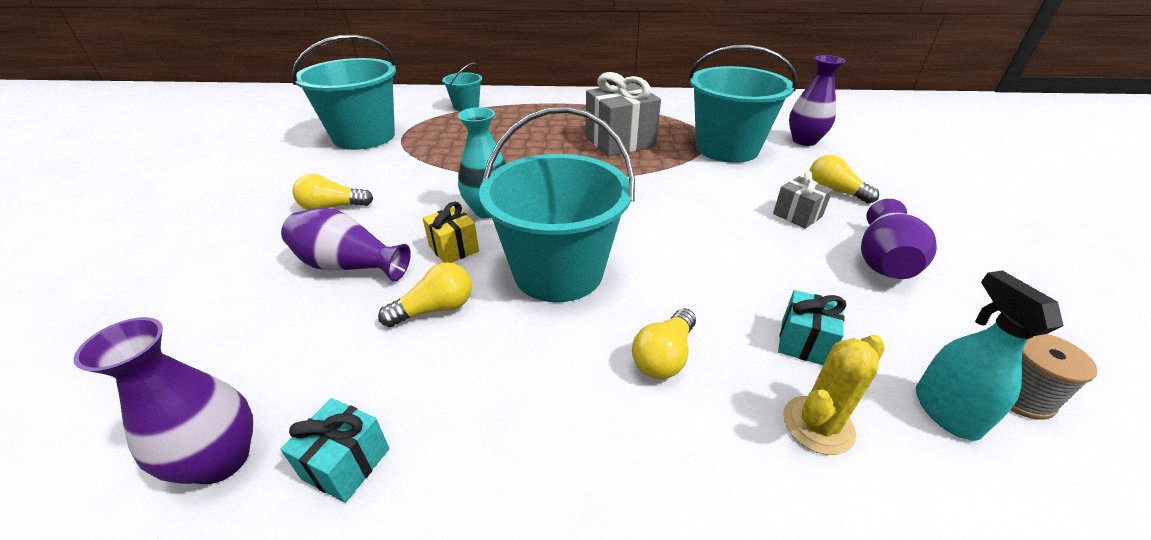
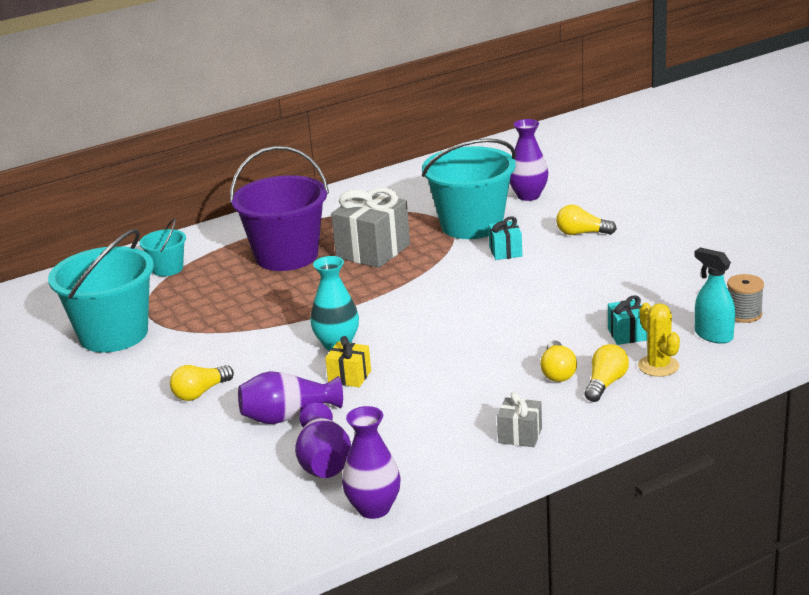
camera: 30 degrees left, 10 degrees down
(346, 463) = (443, 479): turquoise gift -> turquoise gift (505, 251)
(435, 309) = (390, 410): yellow light bulb -> yellow light bulb (605, 384)
(552, 124) = (286, 256): none -> purple bucket
(558, 272) = (444, 359): turquoise bucket -> none
(797, 215) = (569, 261): grey gift -> grey gift (520, 435)
(818, 425) = (658, 366): yellow cactus -> yellow cactus turned 45 degrees counterclockwise
(883, 261) = (643, 271): purple vase -> purple vase (324, 463)

